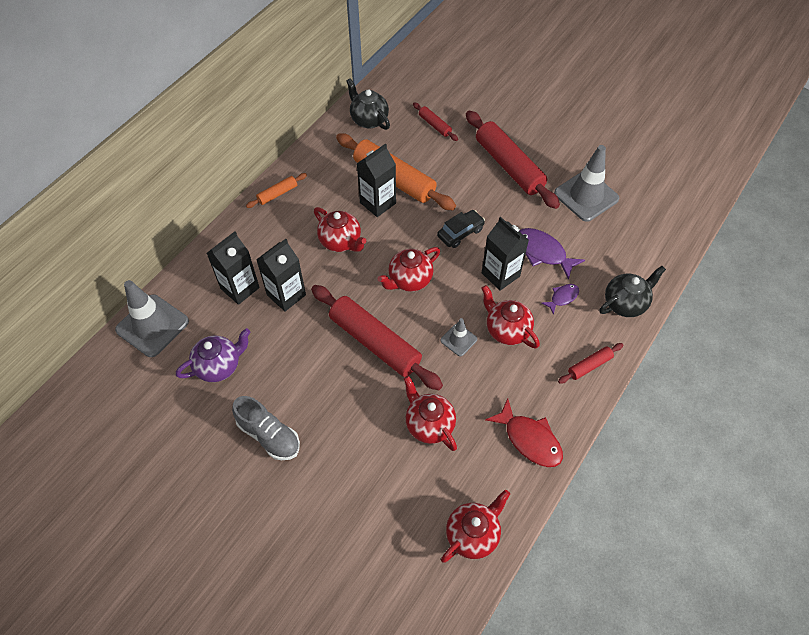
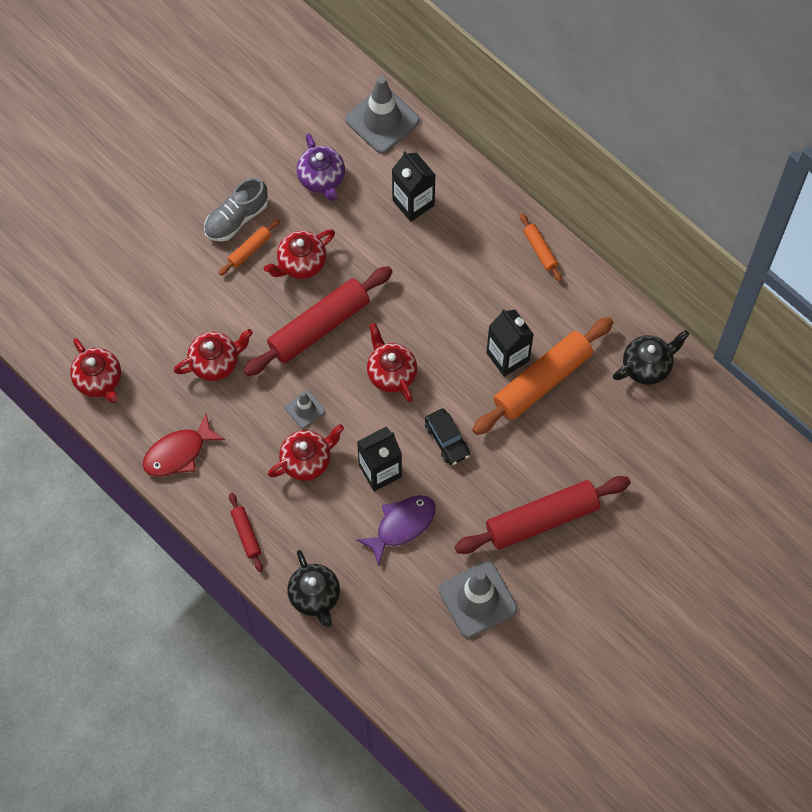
camera: 100 degrees right, 10 degrees up
(286, 295) = (395, 247): black carton -> none
(303, 416) = (249, 250): none -> orange rolling pin
(341, 242) = (457, 310): red teapot -> red teapot (301, 263)
(434, 125) = (626, 444): red rolling pin -> none
(562, 297) = (336, 530): purple fish -> none

